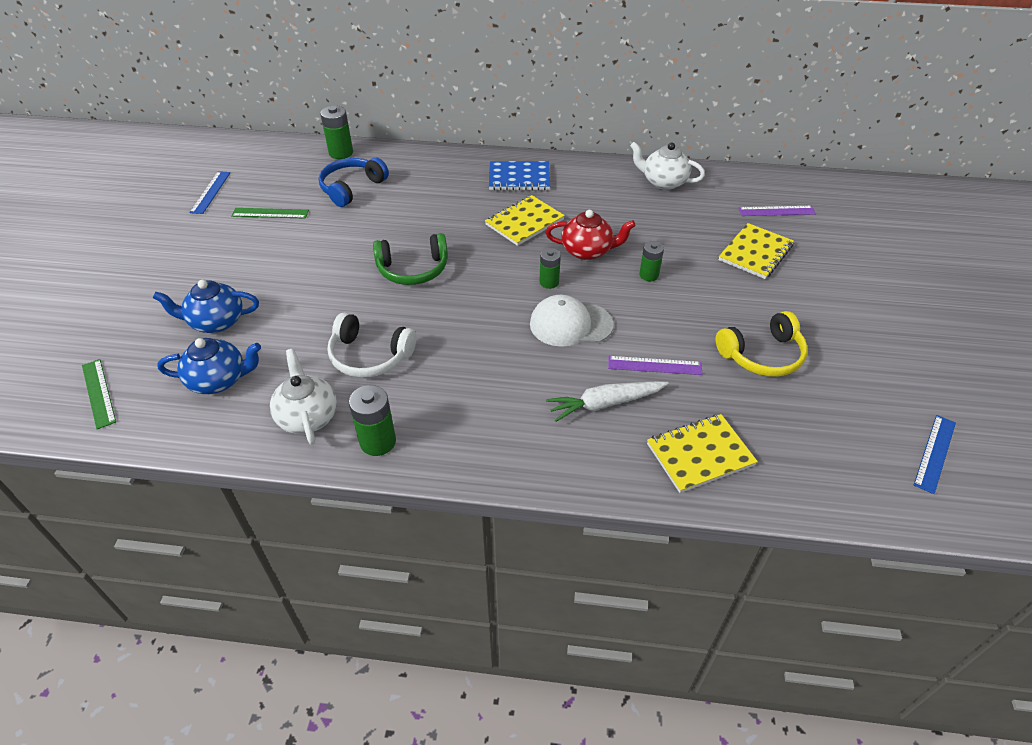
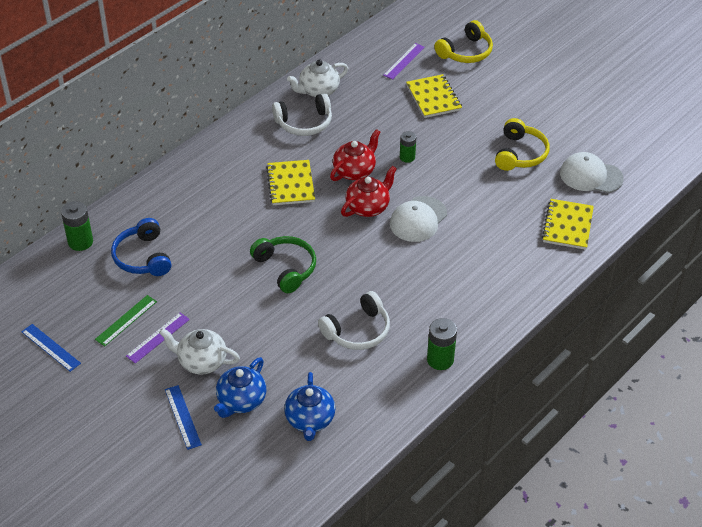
camera: 55 degrees left, 0 degrees up
(98, 393) = (262, 493): green ruler -> none
(219, 380) = (310, 420): blue teapot -> blue teapot turned 150 degrees clockwise
(308, 416) = (388, 385): white teapot -> white teapot (201, 361)
(413, 269) = (286, 268): green headphones -> green headphones turned 60 degrees counterclockwise
(519, 178) = (233, 158): blue notebook -> none
(549, 282) = (368, 207): green battery -> red teapot
(605, 404) = (498, 242): white carrot -> none
(612, 193) = (304, 123): none -> white headphones
(654, 365) = (487, 203): purple ruler -> purple ruler (158, 337)
(808, 436) = (590, 176): none -> white cap
(852, 243) = (466, 52): none -> yellow headphones
(934, 453) = (639, 139): blue ruler -> blue ruler (182, 417)

